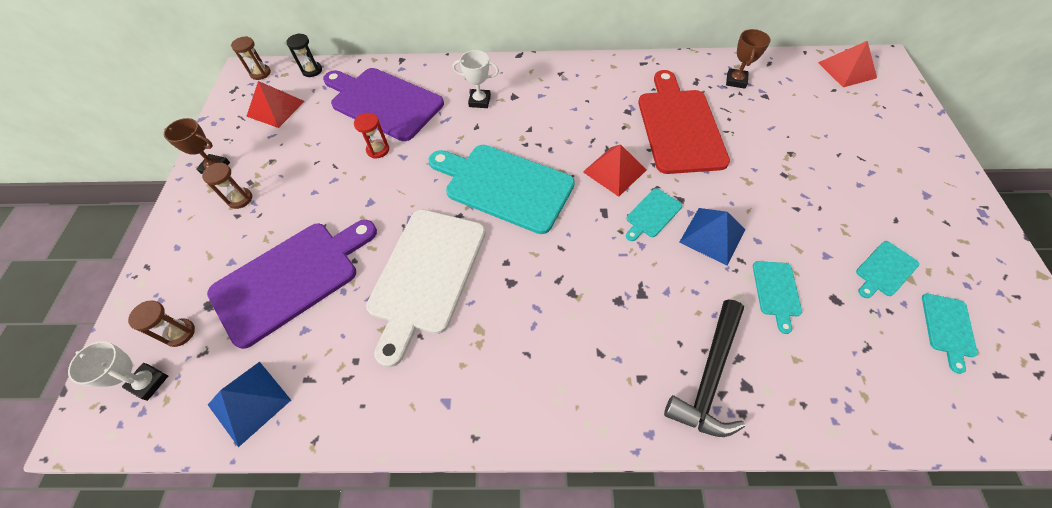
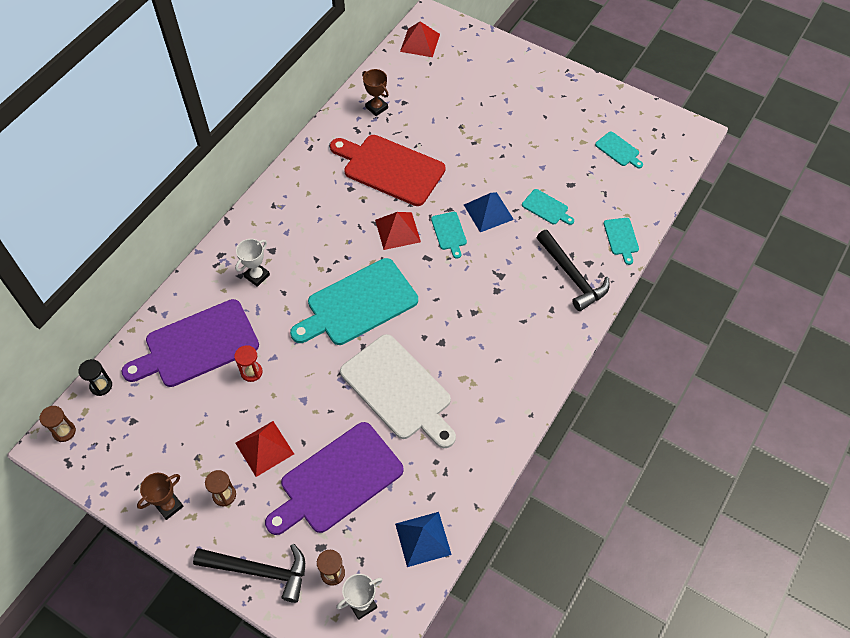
camera: 60 degrees left, 0 degrees up
(166, 268) = (259, 571): none -> black hammer
(275, 108) = (130, 434): red pyramid -> red pyramid (264, 448)
(291, 278) = (337, 480): purple cutting board -> purple cutting board turned 120 degrees counterclockwise
(885, 270) = (570, 148): turquoise cutting board -> turquoise cutting board (621, 238)

